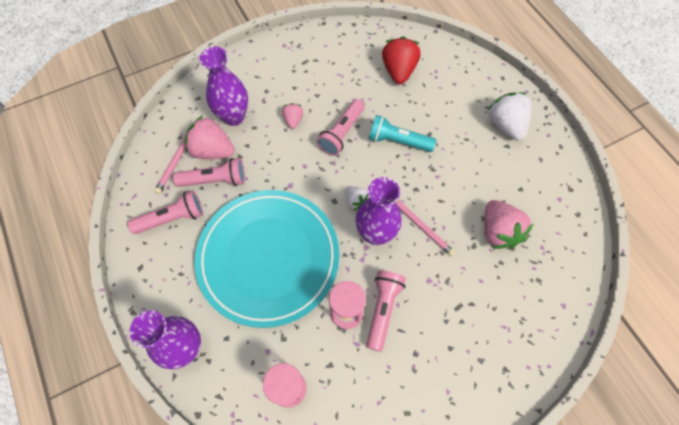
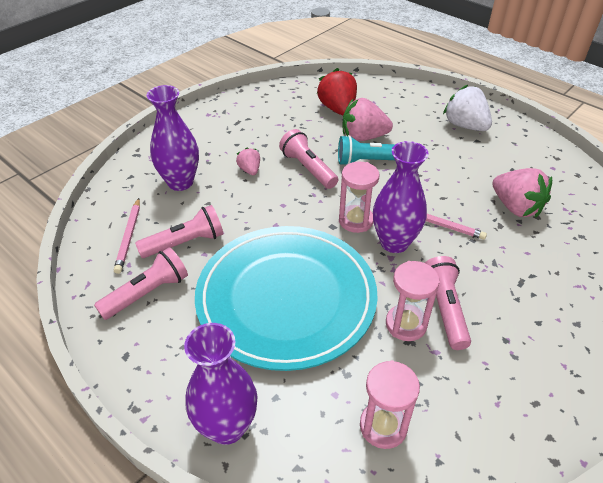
camera: 20 degrees left, 20 degrees down
(212, 150) = (169, 217): pink strawberry -> pink strawberry (363, 137)
(342, 133) = (308, 168): pink flashlight -> pink flashlight turned 135 degrees clockwise
(355, 201) = (356, 220): white strawberry -> pink hourglass

